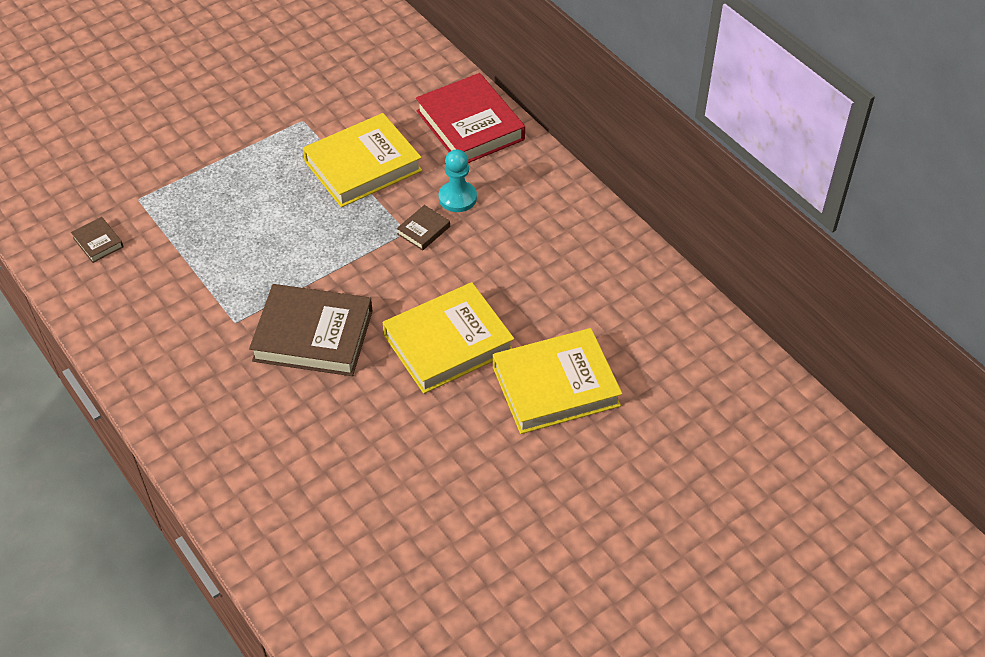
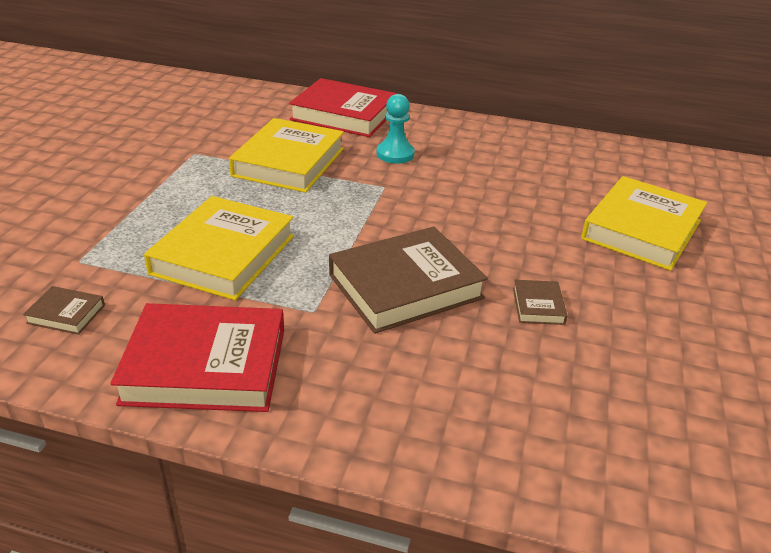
camera: 40 degrees left, 15 degrees down
(138, 326) = (205, 365): none -> red book
(423, 230) = (397, 181): brown book -> brown book (538, 306)
(448, 343) = (524, 239): yellow book -> yellow book (223, 254)

